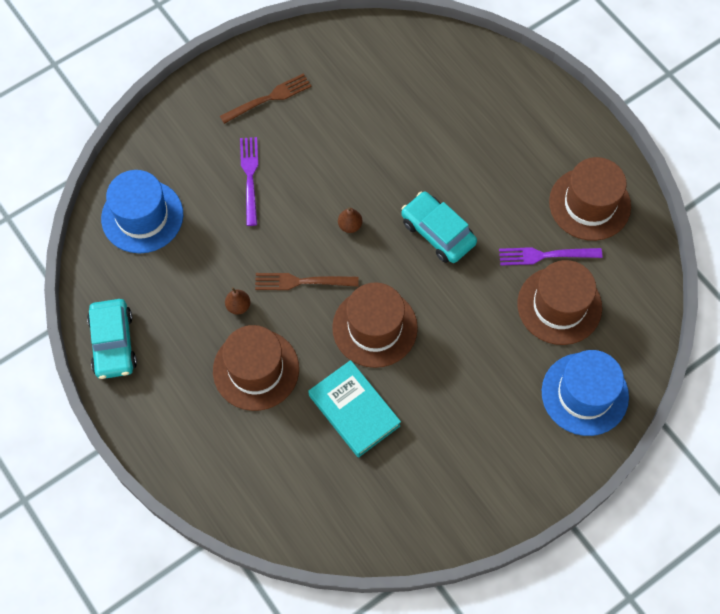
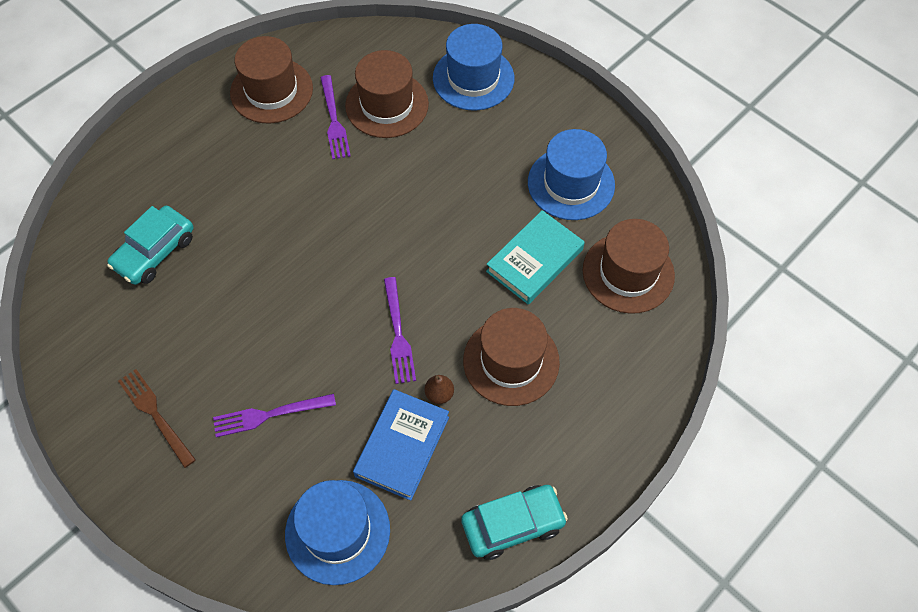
camera: 100 degrees left, 5 degrees down
(199, 271) = (402, 446): none -> blue book
(301, 282) = (398, 334): brown fork -> purple fork
(350, 225) = (322, 298): brown pear -> none
(374, 327) = (439, 256): brown hat -> brown hat (628, 273)
(436, 464) = (571, 183): none -> blue hat
(437, 232) = (320, 214): turquoise car -> turquoise car (155, 252)

